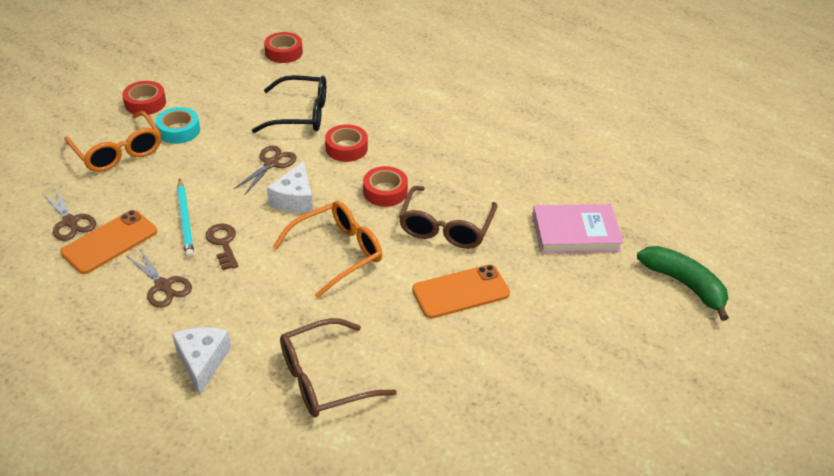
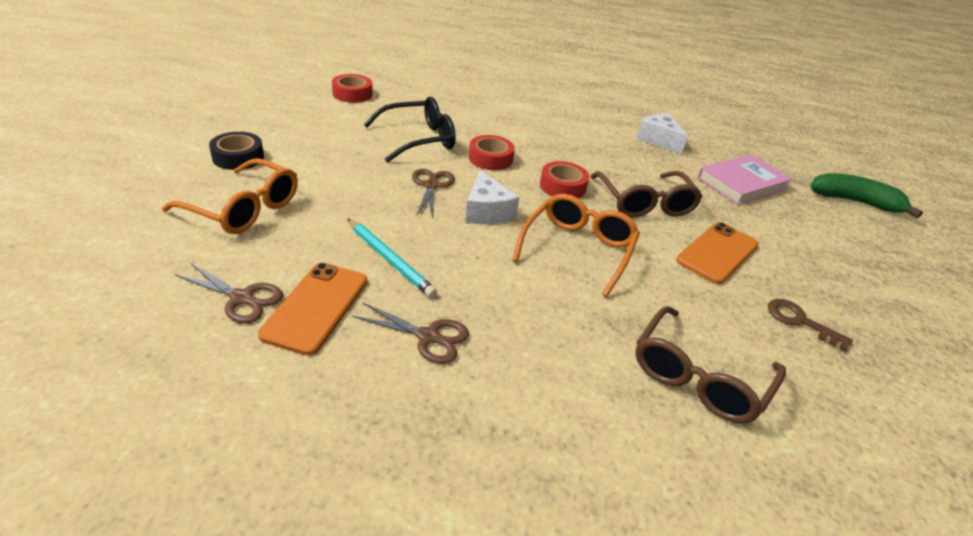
camera: 30 degrees left, 5 degrees down
(145, 103) = (238, 157): red tape -> black tape
(179, 130) = (301, 175): turquoise tape -> none
(202, 361) = (557, 409): white cheese -> white cheese (659, 140)
(223, 243) = (455, 272): brown key -> brown key (800, 321)

